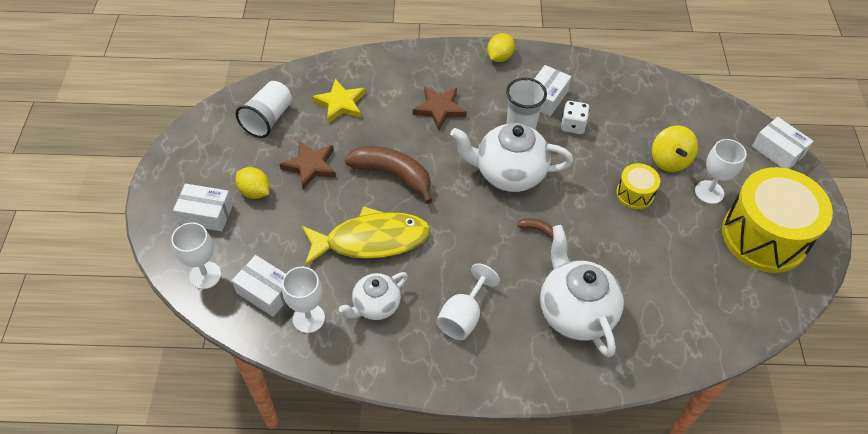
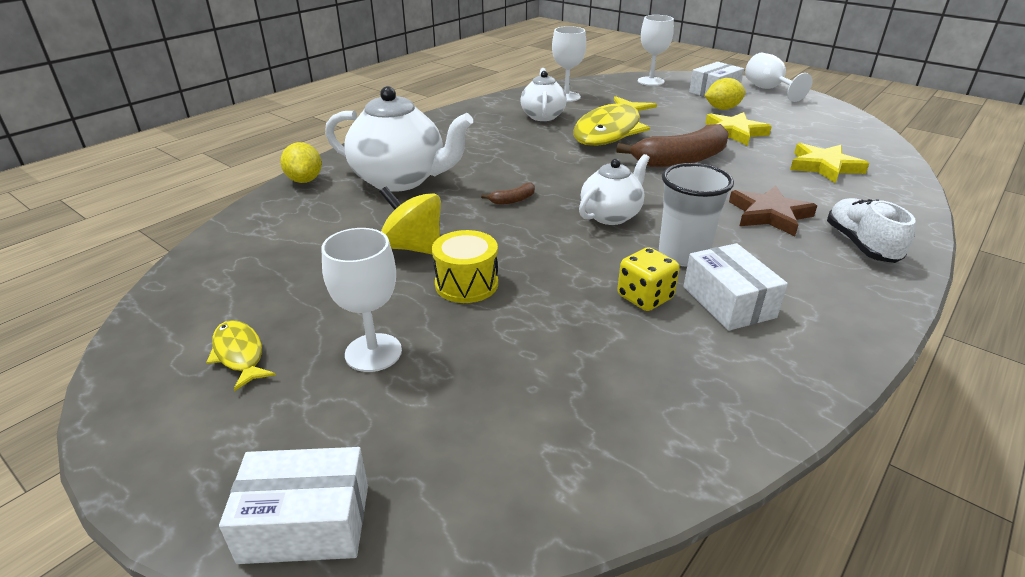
camera: 130 degrees right, 20 degrees down
(266, 292) = (609, 92): white box -> none
(268, 119) = (822, 132): white cup -> none
(310, 166) = (734, 132): brown star -> yellow star
(442, 68) = (860, 245): none -> white shoe
(463, 316) = (480, 138): white goblet -> white goblet (768, 89)
(499, 57) = (865, 302): yellow lemon -> yellow lemon (305, 180)
(508, 173) = (611, 215): white teapot -> white teapot, size x0.60
(573, 125) = (645, 297): white dice -> yellow dice
(669, 160) = (475, 351): yellow spinning top -> yellow spinning top (413, 247)
(764, 236) = (239, 354): yellow drum -> yellow fish

